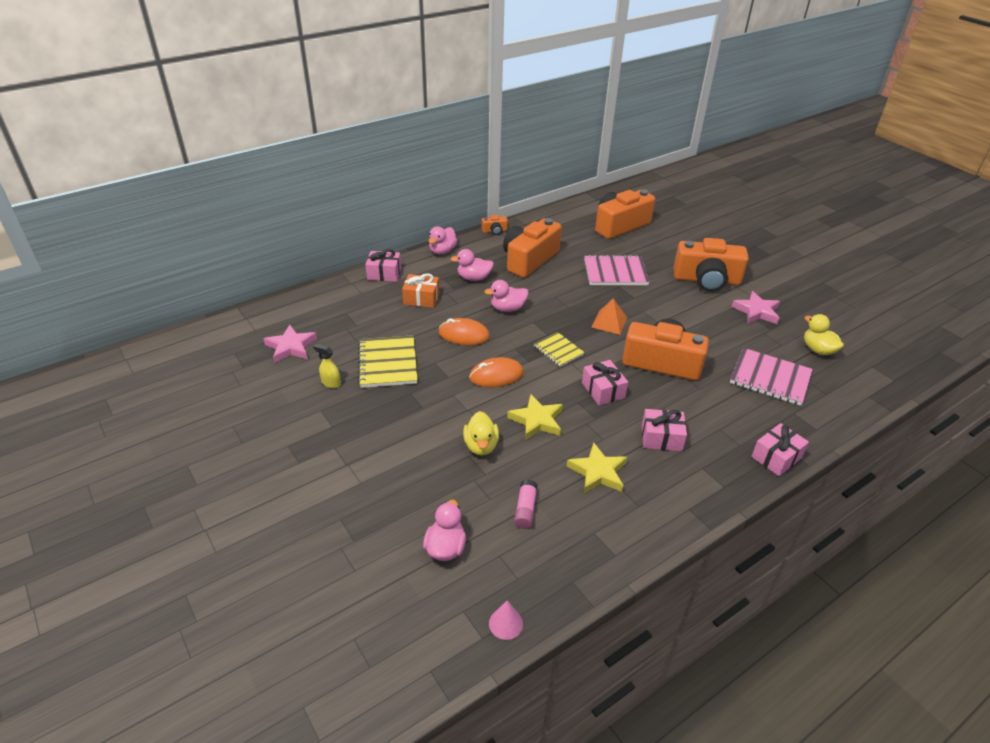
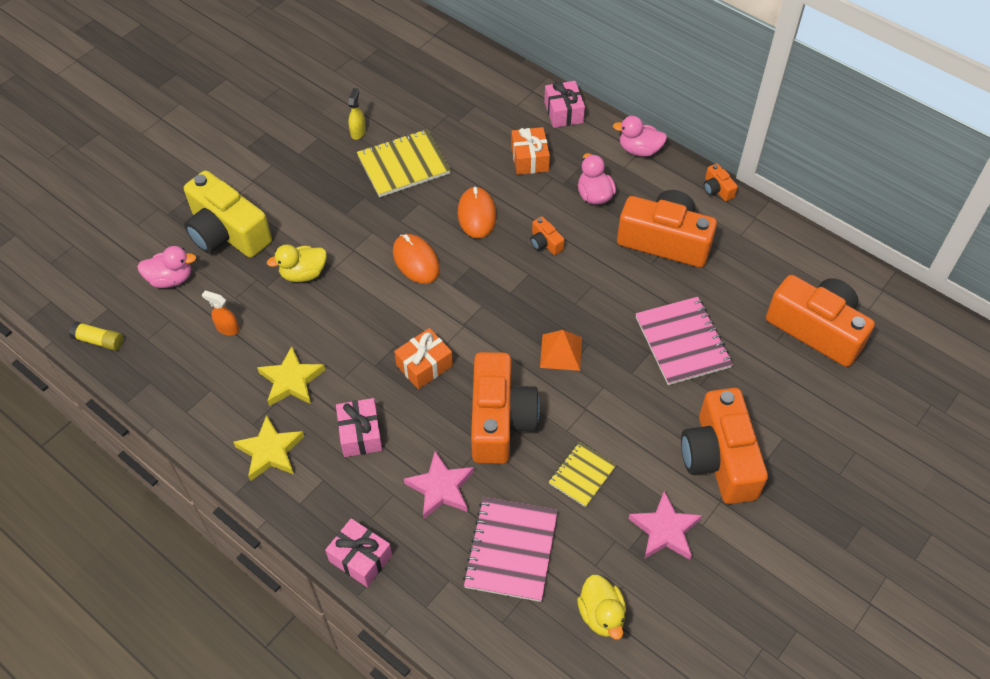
camera: 75 degrees right, 15 degrees up
(291, 347) = (402, 84): pink star -> pink star (441, 488)
(405, 493) = (227, 232): none -> yellow camera
(506, 623) = (99, 341): pink cone -> yellow glue stick
(507, 308) = (545, 243): pink duck -> orange camera
(525, 509) = (227, 328): pink glue stick -> orange spray bottle
(537, 420) = (354, 312): yellow star -> yellow star (270, 451)
(558, 350) = (482, 309): yellow notebook -> yellow notebook (582, 475)
(603, 390) = (424, 365): pink gift -> orange gift
(818, 350) = (601, 615): yellow duck -> yellow duck turned 120 degrees clockwise

